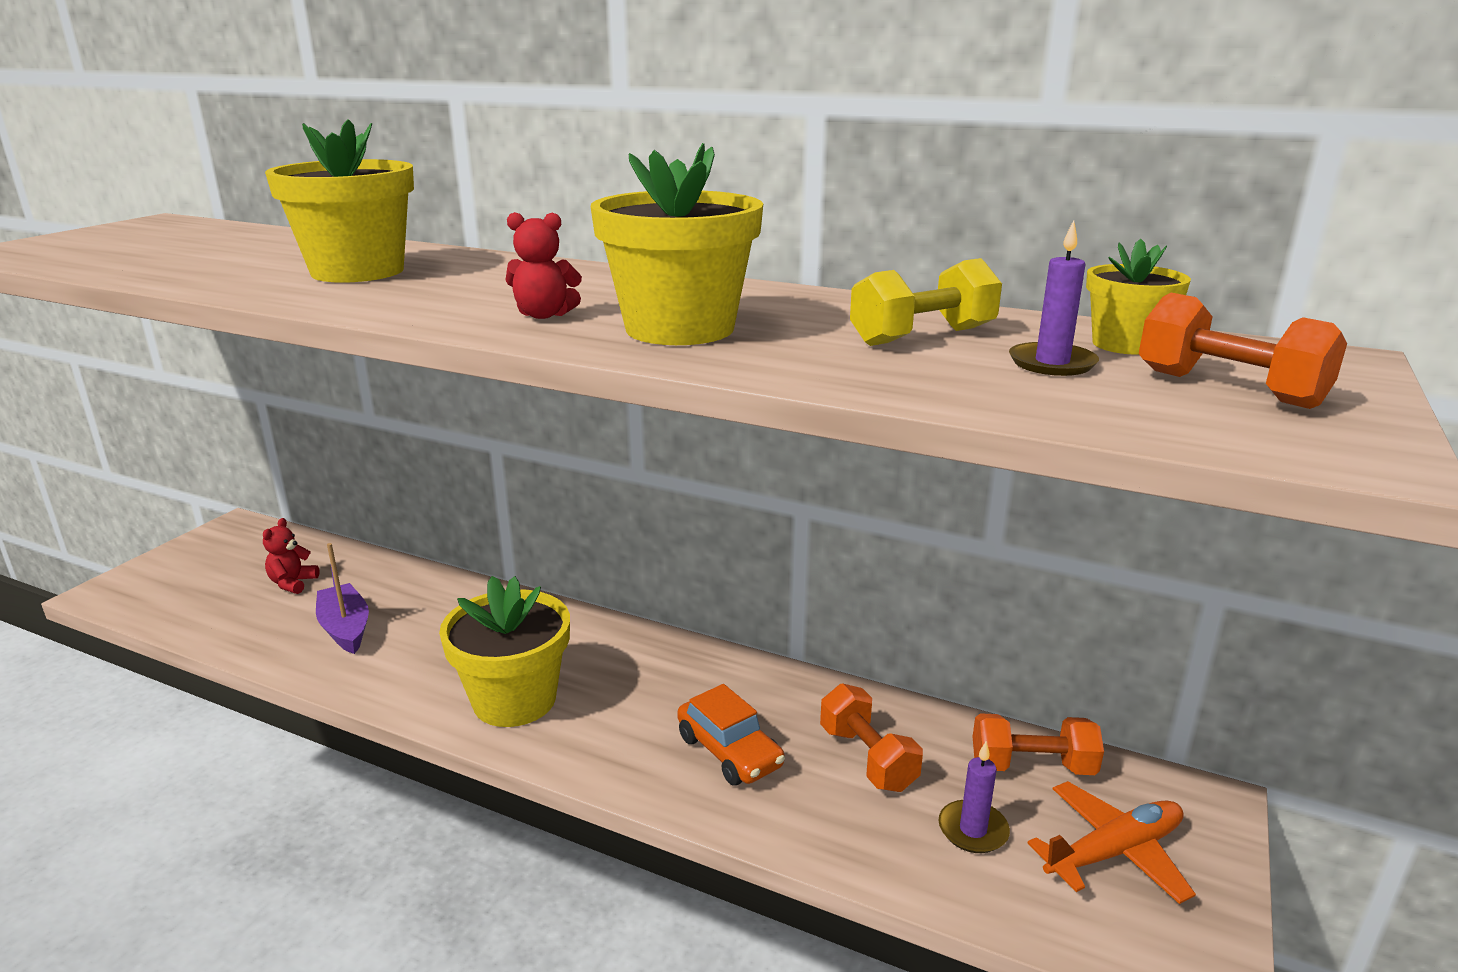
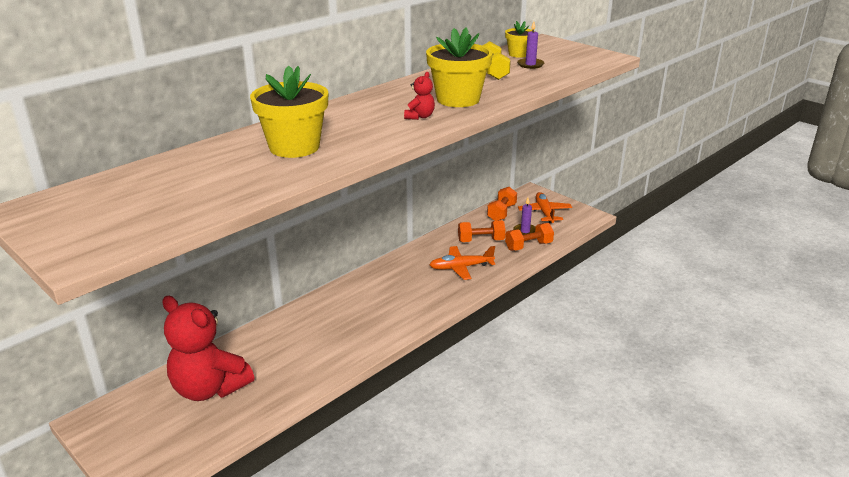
camera: 70 degrees left, 5 degrees up
(292, 583) = (209, 388): red teddy bear -> red teddy bear, size x2.44
(345, 628) = (285, 366): purple boat -> none
(514, 700) = (393, 315): yellow flower pot -> none
(729, 752) = (461, 267): orange car -> orange plane
(1228, 389) = (562, 54): orange dumbbell -> orange dumbbell (528, 246)

